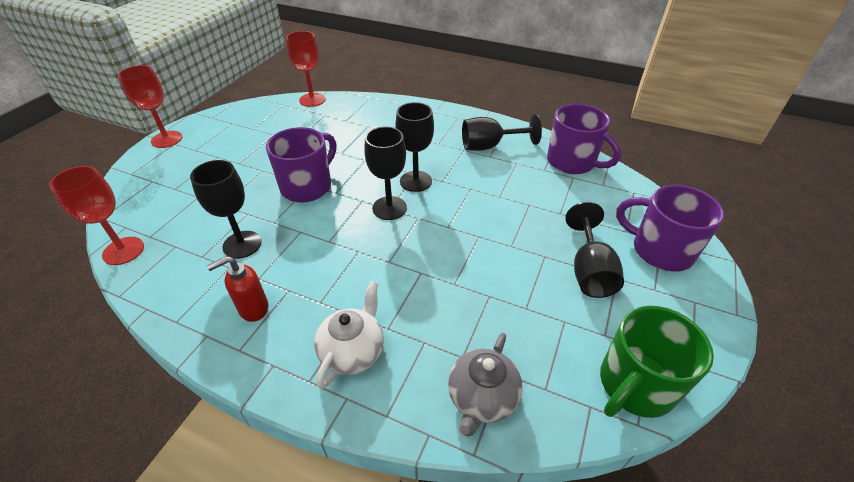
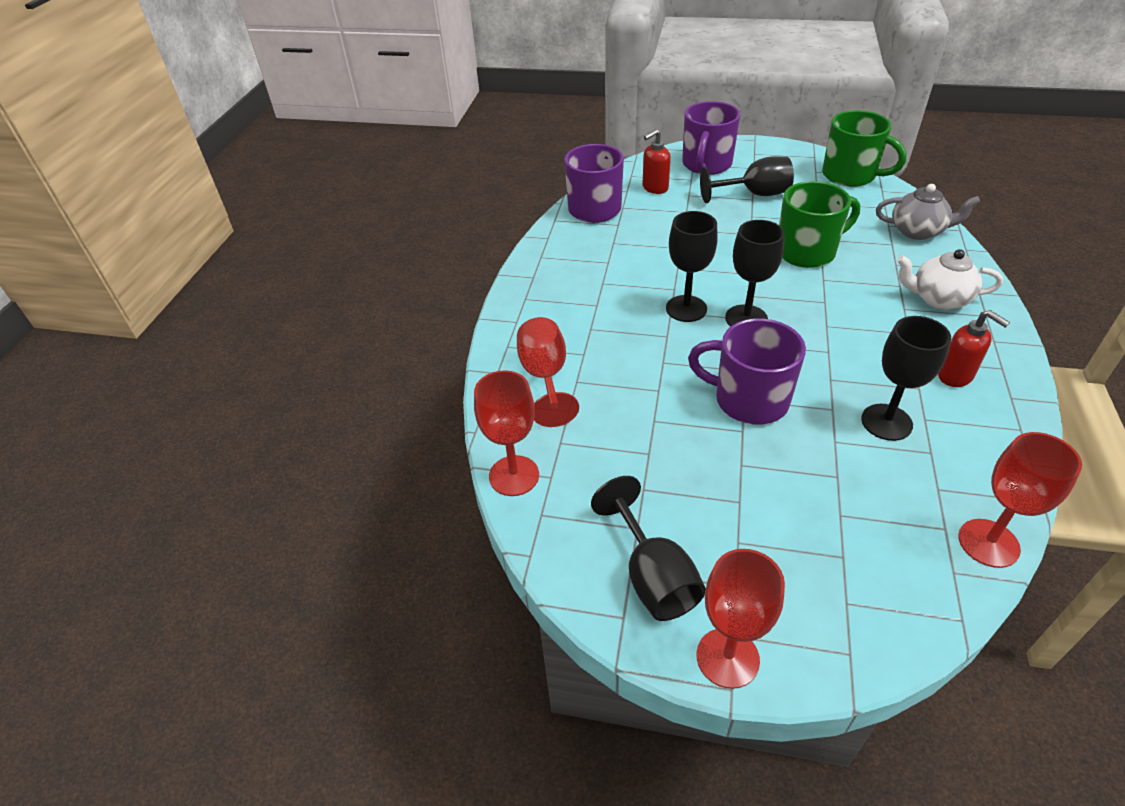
camera: 100 degrees left, 0 degrees up
(378, 116) = (545, 377): none -> red goblet
(469, 276) = (807, 252): none -> green mug
(489, 146) = (587, 264): black goblet -> black goblet (653, 576)
(607, 202) = (655, 188): none -> red soap dispenser

